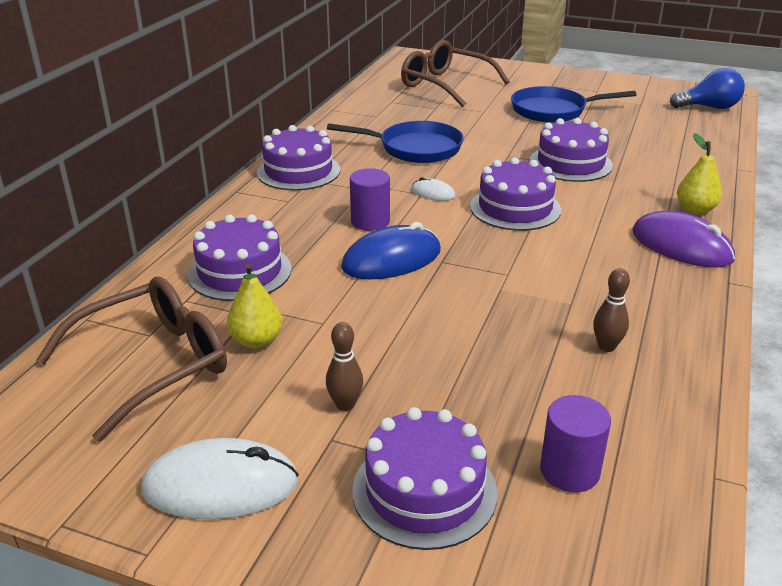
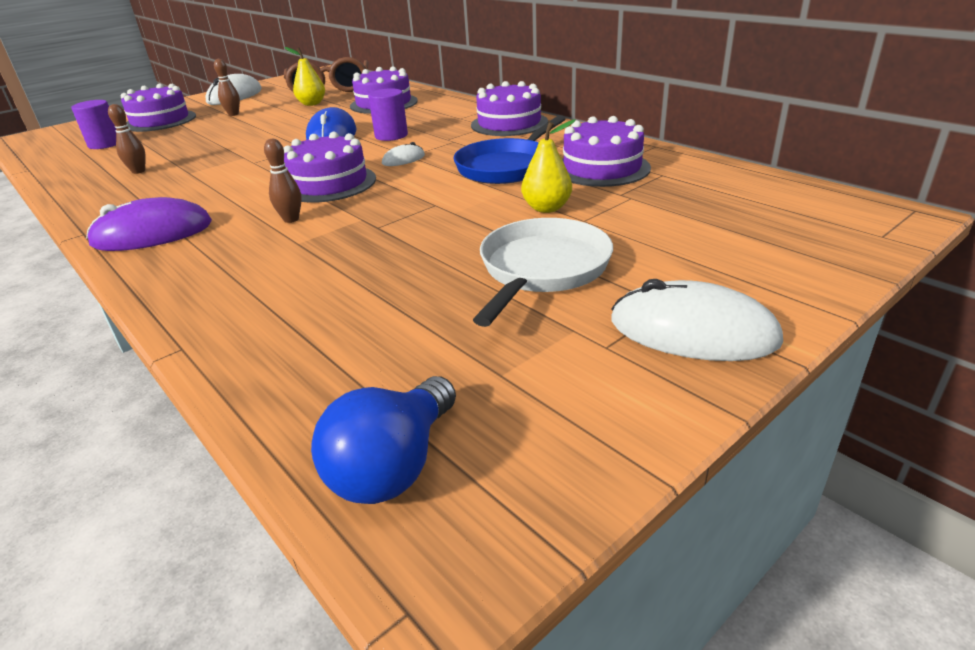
camera: 120 degrees right, 0 degrees up
(445, 85) = (716, 216): brown glasses -> none
(553, 111) = (542, 270): blue pan -> white pan
(565, 80) = (693, 331): none -> white mouse
(570, 163) = (370, 232): purple cake -> purple cake (602, 168)
(589, 197) = (291, 219): none -> brown bowling pin
(695, 210) = (176, 266): yellow pear -> yellow pear (547, 208)

